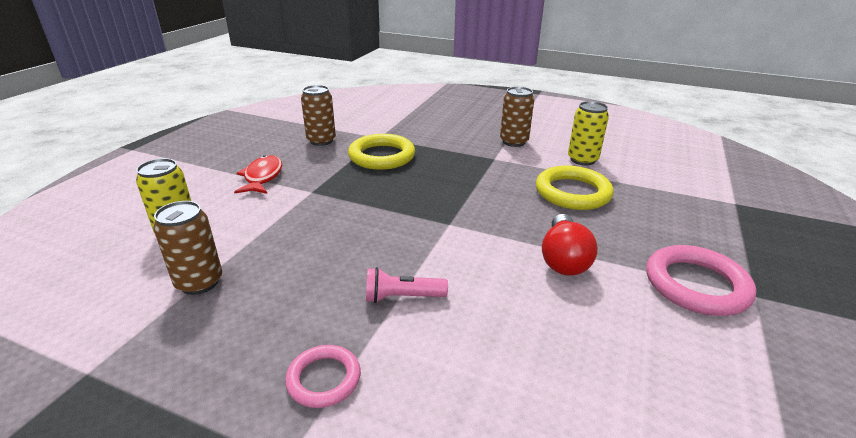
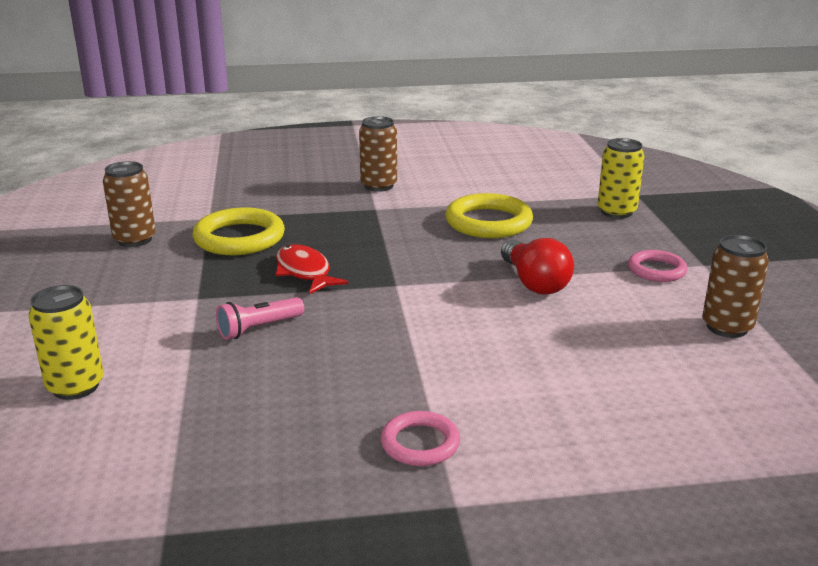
camera: 30 degrees left, 5 degrees down
(199, 282) = (181, 421): brown can -> brown can (727, 327)
(262, 177) = (109, 300): red fish -> red fish (305, 272)
(402, 297) = (419, 360): pink flashlight -> pink flashlight (258, 328)
(582, 160) = (468, 188): yellow can -> yellow can (616, 212)
(696, 285) = (656, 270): pink ring -> pink ring, size x0.59

